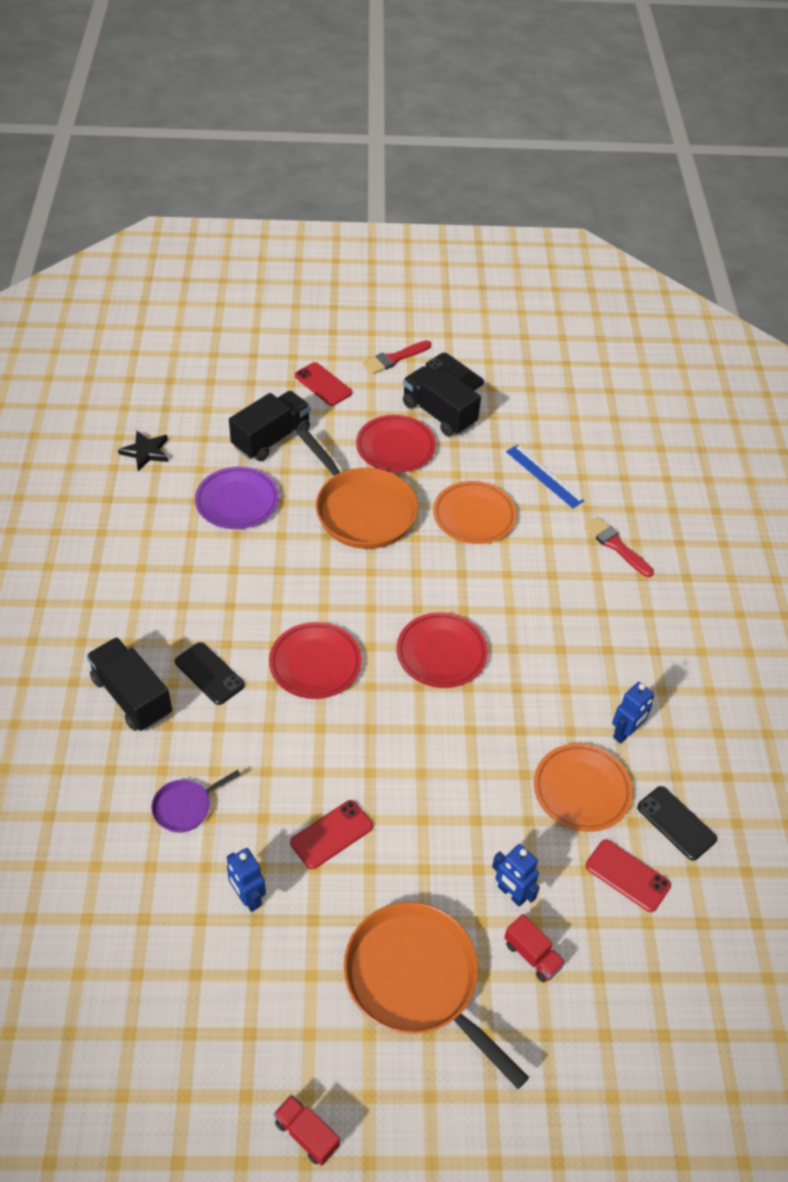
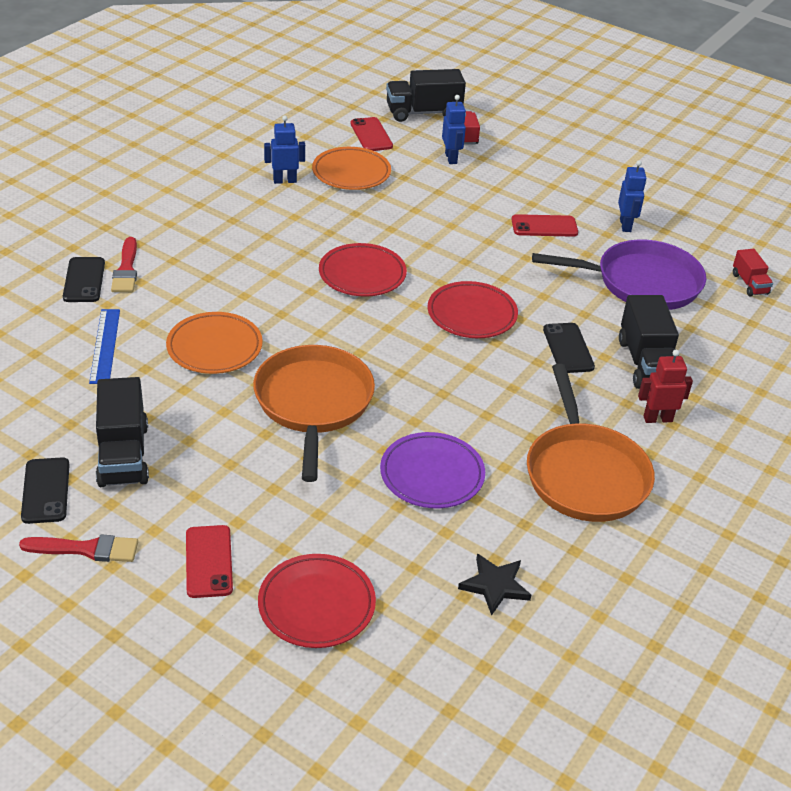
camera: 145 degrees left, 10 degrees down
(96, 640) = (657, 419): none -> red robot
(185, 807) = (641, 282): purple pan -> purple pan, size x2.13
(271, 438) = (335, 525): black truck -> black truck (423, 113)
(306, 1134) = (653, 140): red truck -> red truck (749, 284)
(395, 447) = (211, 445): red plate -> red plate (316, 605)
(417, 980) = (545, 156): orange pan -> orange pan (585, 474)
(676, 823) = (311, 138): black phone -> black phone (84, 280)

